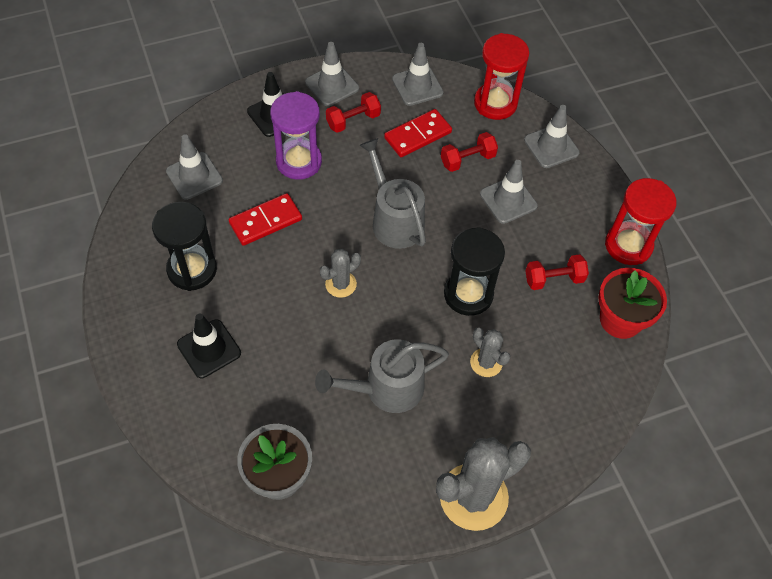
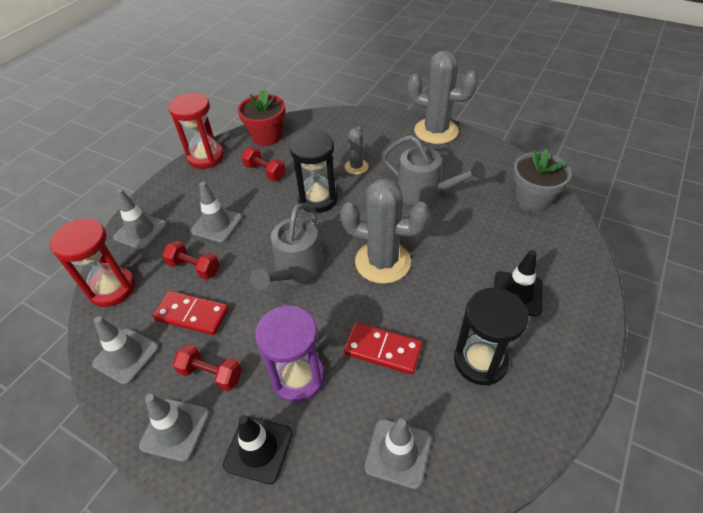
camera: 125 degrees left, 10 degrees down
(341, 284) = (382, 262): grey cactus -> grey cactus, size x1.96

